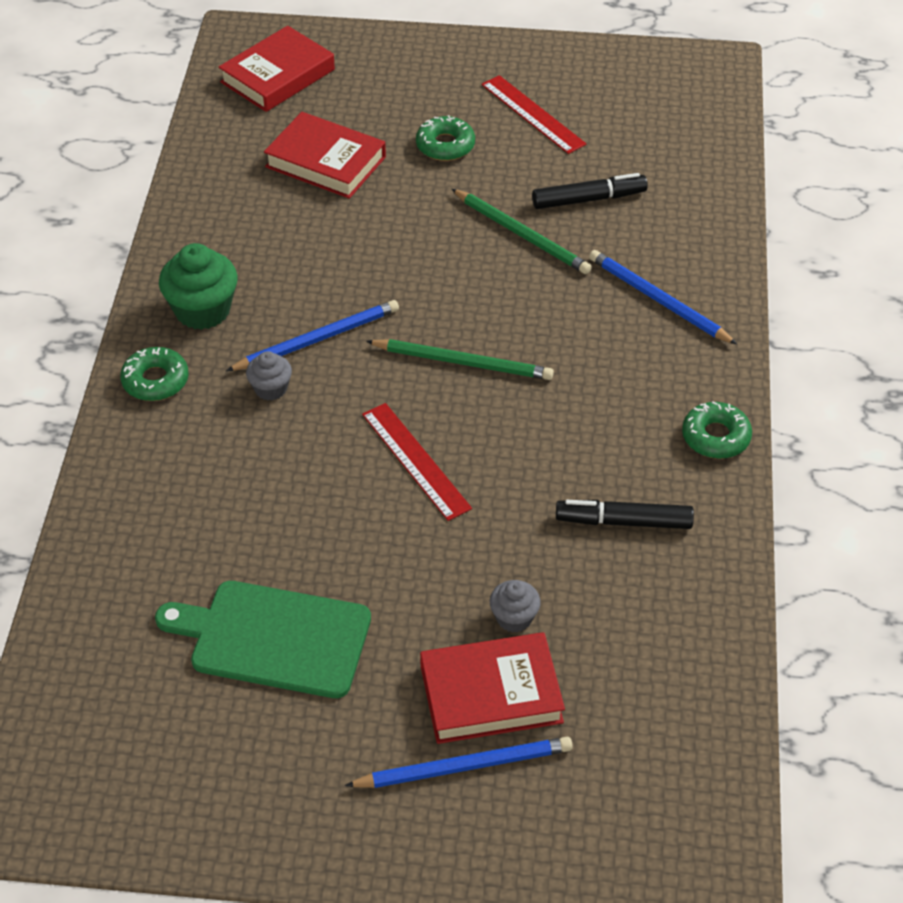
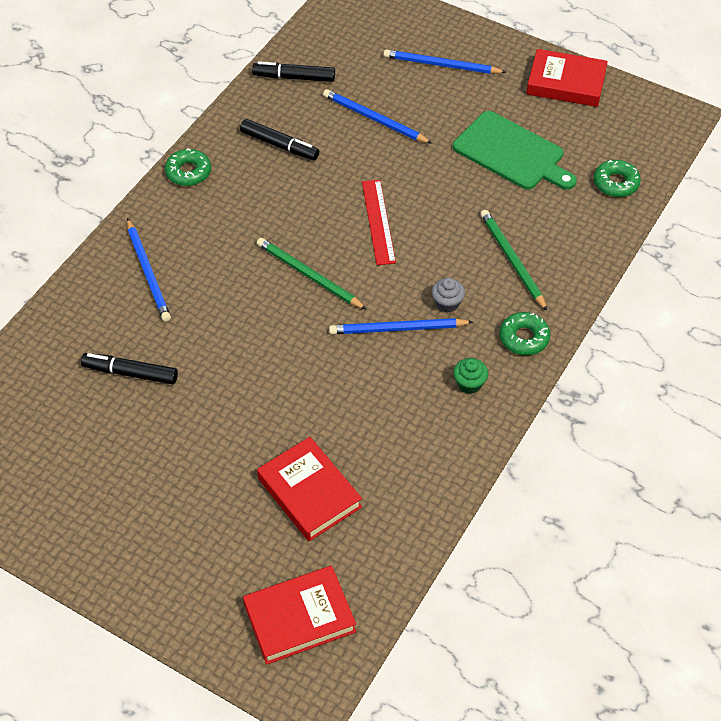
camera: 155 degrees left, 5 degrees up
(202, 310) = (469, 383): green cupcake -> green cupcake, size x0.56
(445, 145) = (202, 471): green donut -> green donut (616, 183)
(491, 694) = (409, 89): red book -> red book (566, 83)
(514, 618) = (374, 119): grey cupcake -> blue pencil
(522, 234) = (201, 360): green pencil -> green pencil (512, 260)
(533, 114) = (109, 477): red ruler -> none
(685, 645) = (294, 77): none -> black marker

